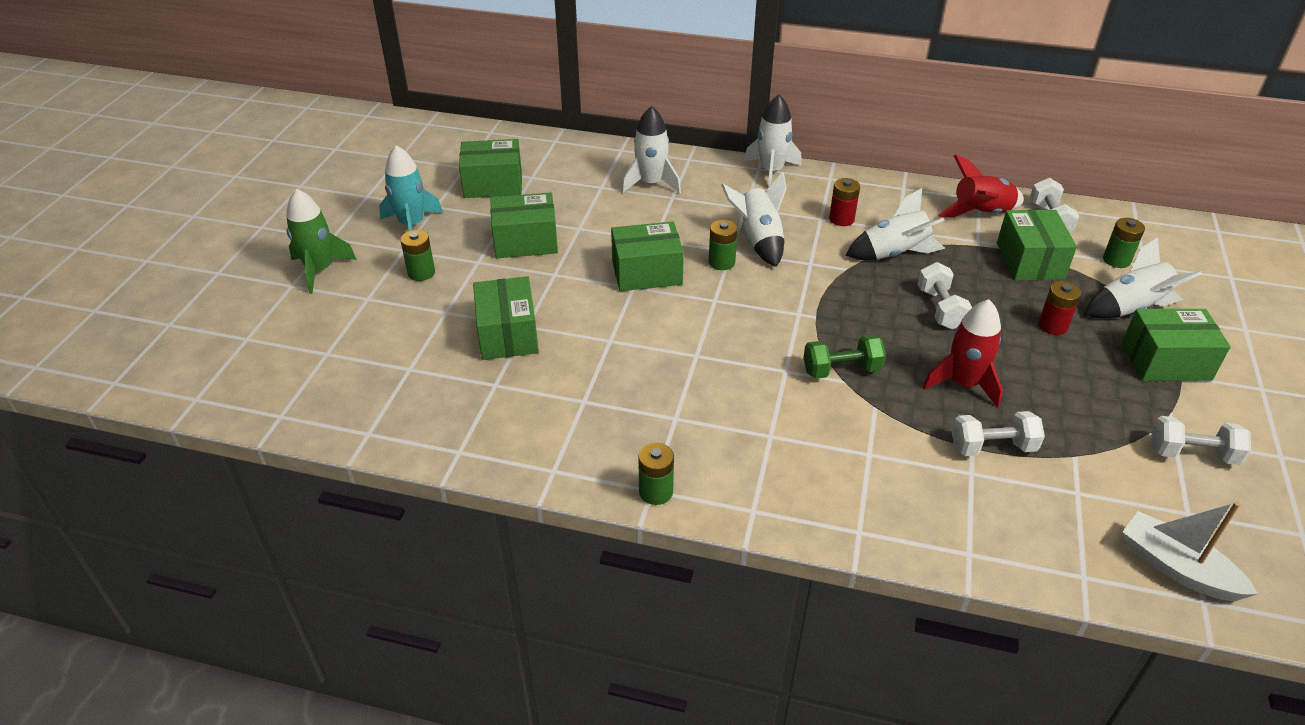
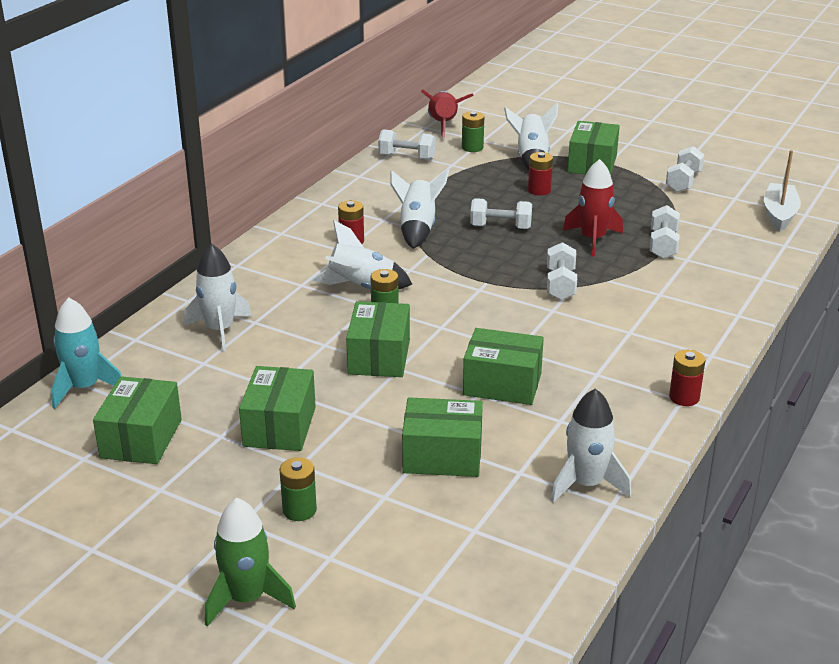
camera: 75 degrees left, 10 degrees down
(412, 225) = (190, 511): turquoise rocket -> turquoise rocket (84, 388)
(656, 492) = (684, 397): green battery -> red battery
(771, 171) = (247, 259): white rocket -> white rocket (586, 484)
(841, 370) = (560, 285): green dumbbell -> white dumbbell
(981, 214) = (382, 180): red rocket -> red rocket (443, 125)
(1030, 261) = (457, 178): green box -> green box (502, 384)
(1176, 568) = (779, 214): white boat -> white boat turned 135 degrees clockwise

